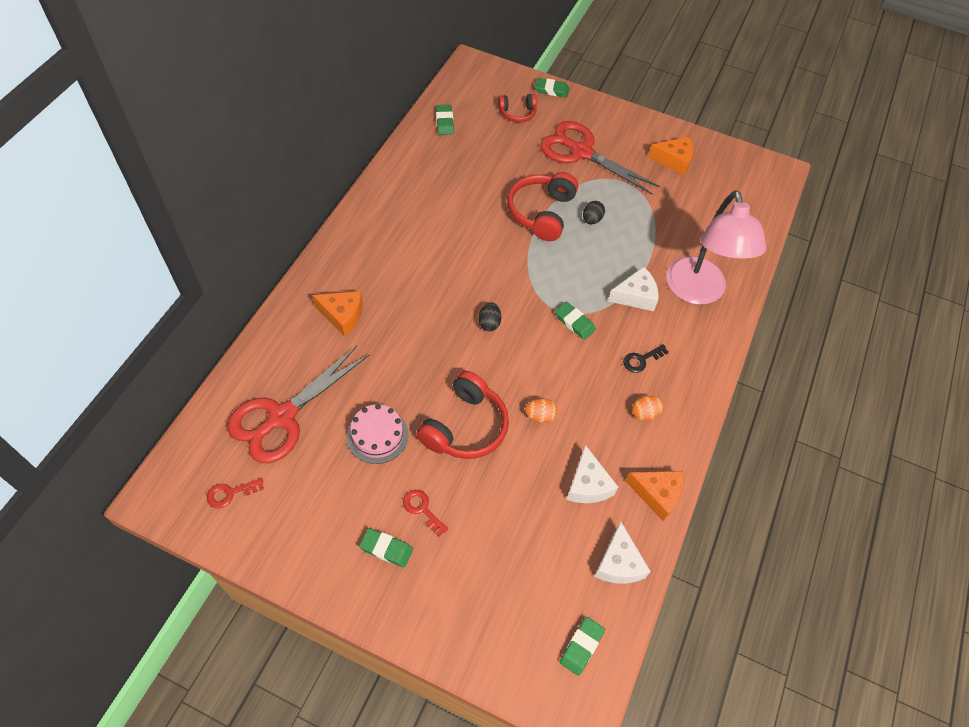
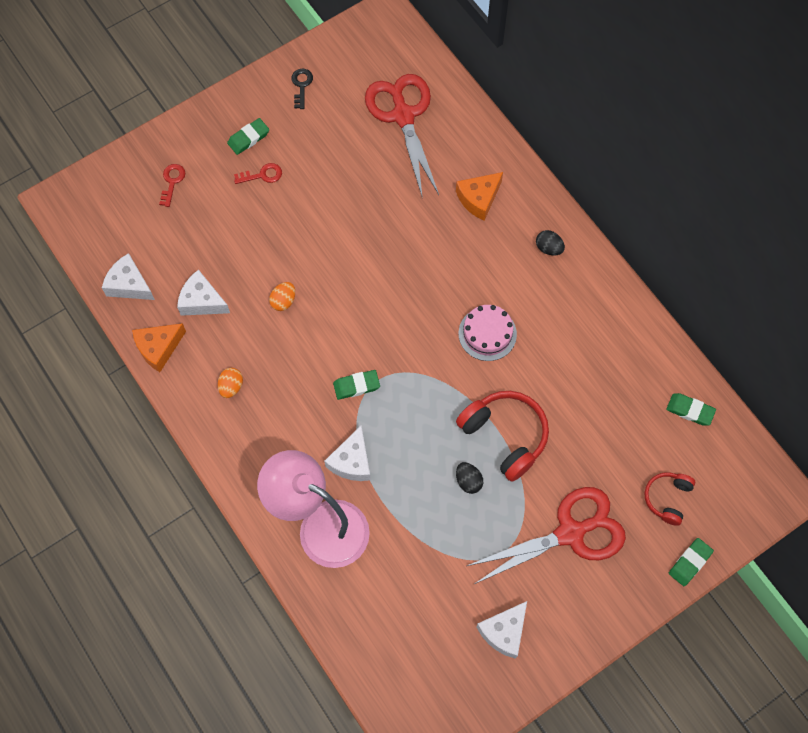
camera: 125 degrees right, 10 degrees up
(230, 493) = (358, 60): red key -> red key (172, 182)
(377, 435) = (344, 173): pink cake -> pink cake (487, 334)
(465, 426) = (311, 239): red headphones -> none
(489, 323) = (400, 312): black egg -> black egg (548, 248)
(581, 646) = (94, 224): green eraser -> none
(641, 360) = (282, 419): black key -> black key (301, 85)
(673, 160) = (504, 632): orange cheese -> white cheese

